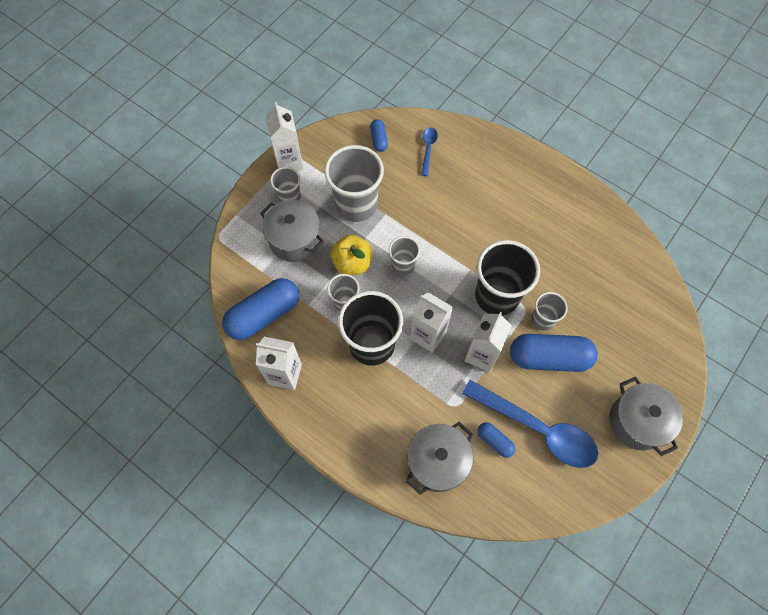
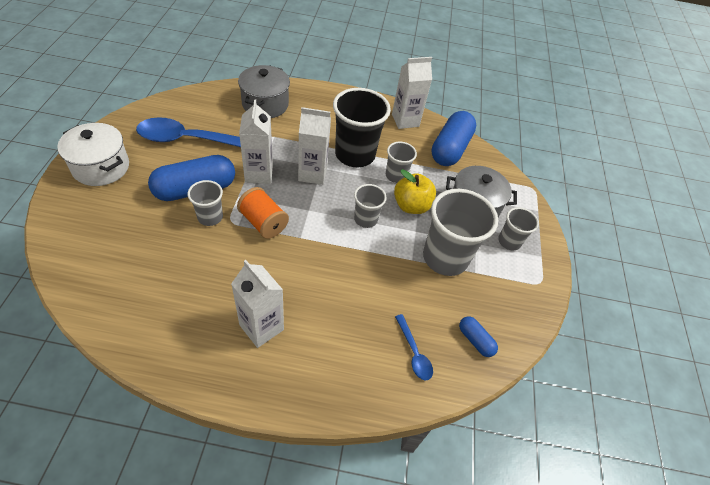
camera: 145 degrees right, 15 degrees down
(289, 161) = (540, 276): white carton -> white carton (261, 327)
(494, 441) = (226, 125): blue capsule -> none
(497, 296) = (263, 222): black cup -> orange spool
(637, 421) = (101, 167): grey pot -> white pot

